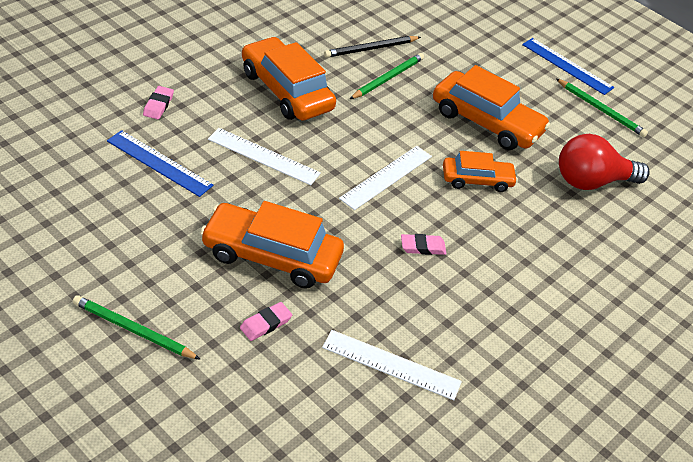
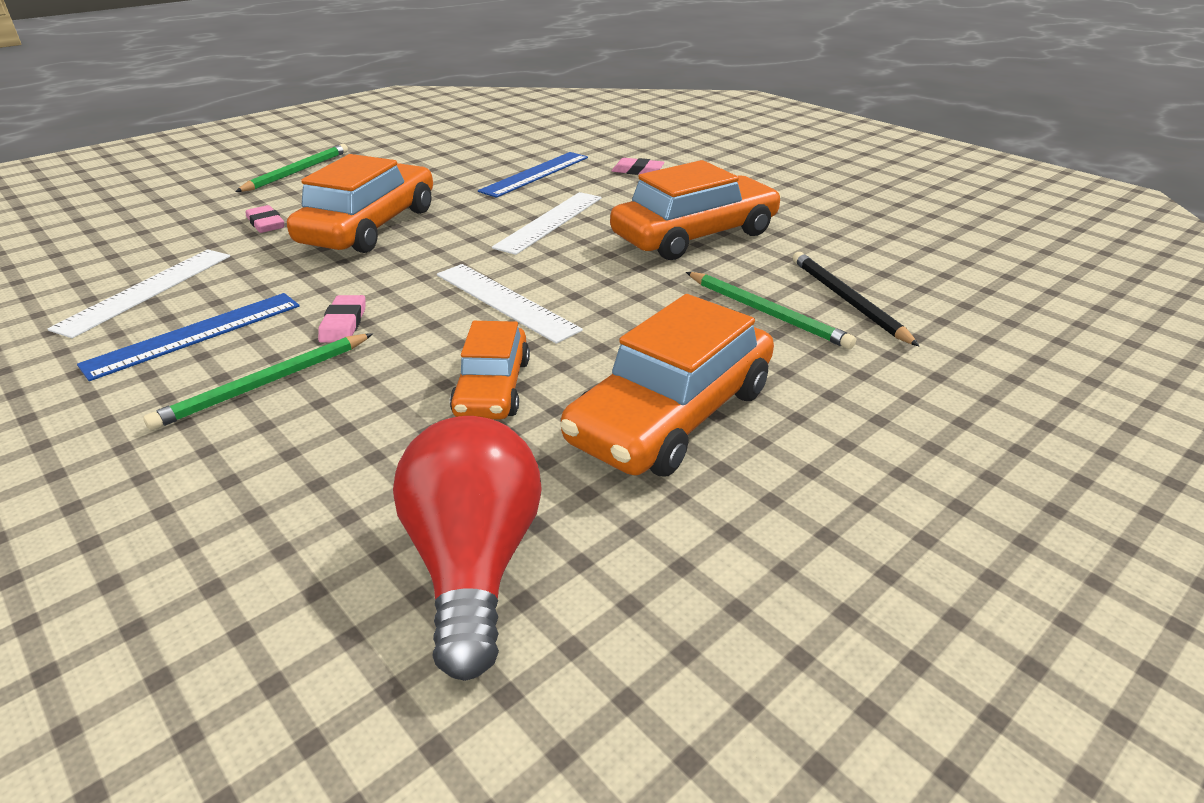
camera: 100 degrees right, 10 degrees down
(567, 66) = (980, 593): blue ruler -> blue ruler (195, 334)
(601, 110) = (790, 644): green pencil -> green pencil (265, 384)

